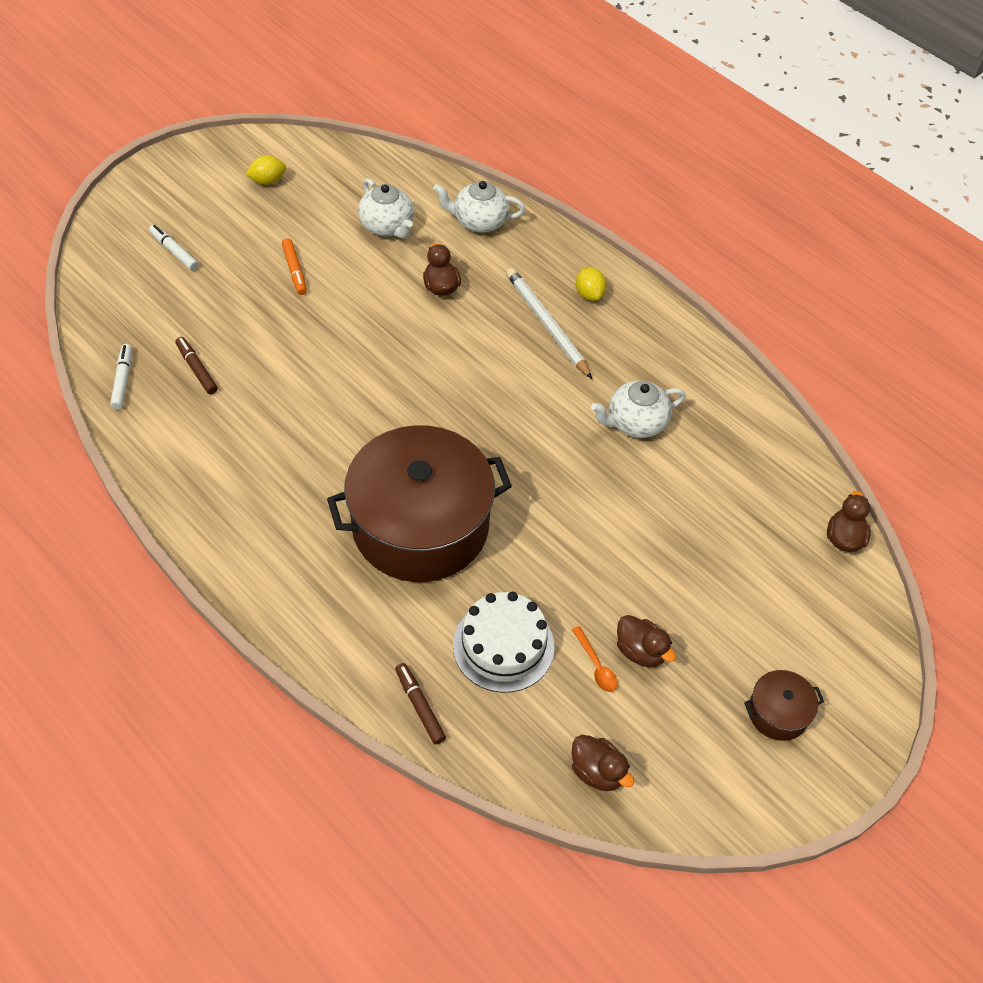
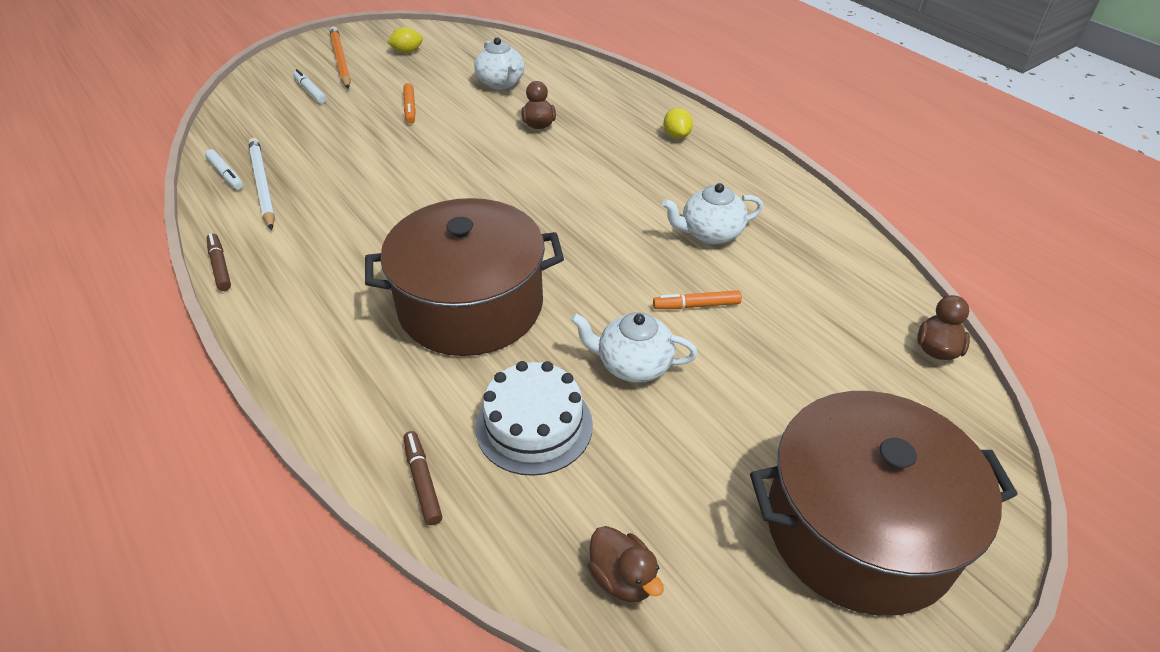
camera: 10 degrees right, 10 degrees down
(122, 380) = (226, 174): white marker -> white marker turned 135 degrees clockwise
(193, 199) = (340, 60): none -> orange pencil
(197, 369) = (296, 170): brown marker -> brown marker (220, 266)
(479, 221) = (583, 83): white teapot -> white teapot (633, 364)
(546, 324) = (632, 155): white pencil -> white pencil (262, 185)
(596, 665) = (638, 455): orange spoon -> none
(630, 509) = (696, 305): none -> orange marker
(640, 651) = (693, 444): brown duck -> none
(778, 713) = (859, 528): brown pot -> brown pot, size x2.43

